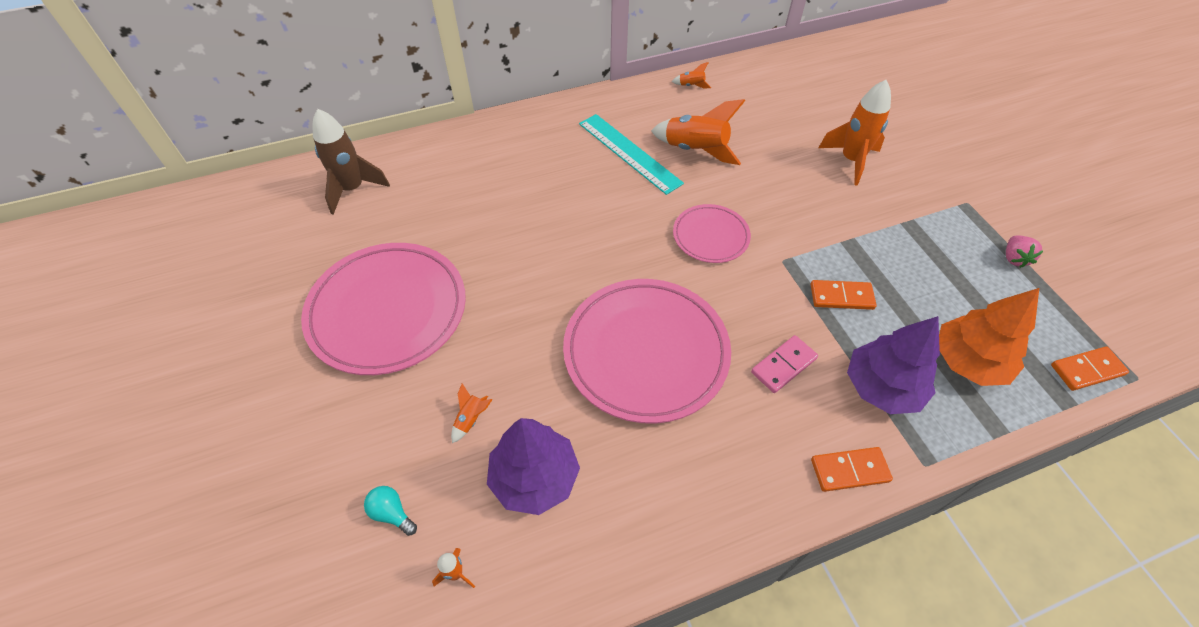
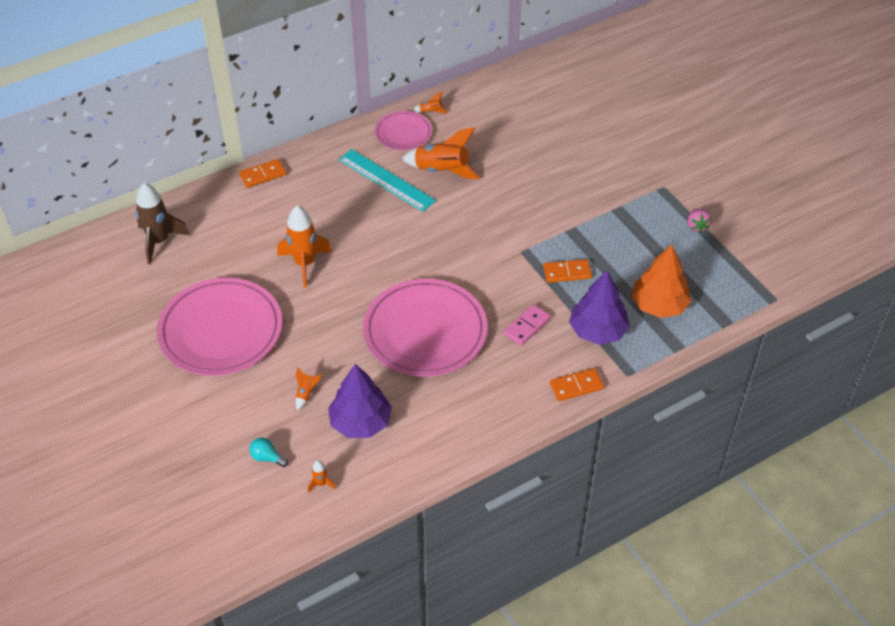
camera: 10 degrees left, 5 degrees down
(710, 236) = (463, 240): pink plate -> pink plate (403, 133)
(851, 160) = (571, 163): orange rocket -> orange rocket (304, 264)
(1086, 370) = (741, 299): orange domino -> orange domino (263, 175)

